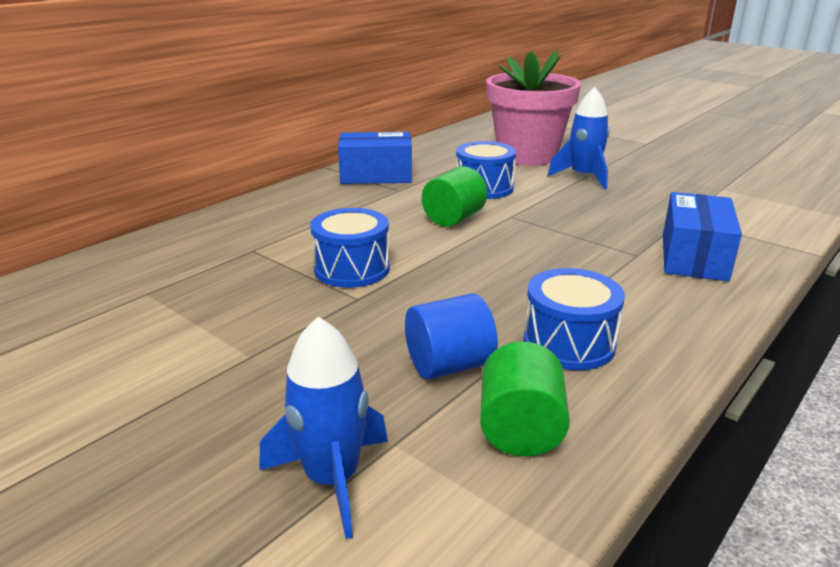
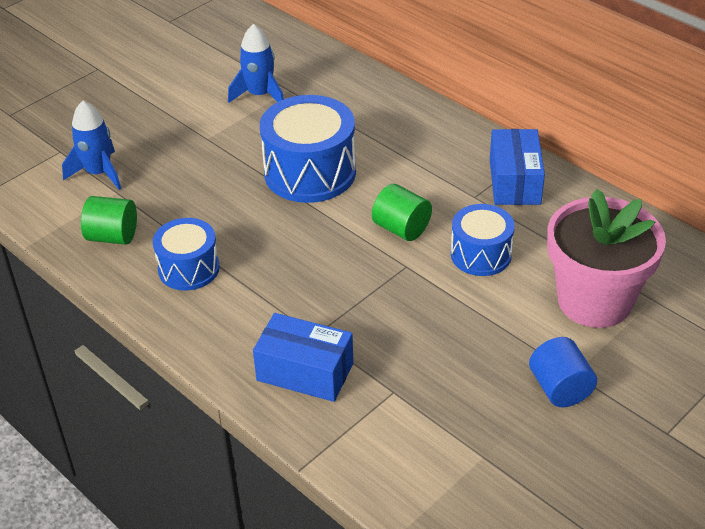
camera: 95 degrees right, 15 degrees up
(352, 269) = (310, 172): blue drum -> blue drum, size x1.64
(449, 365) = (178, 214): blue cylinder -> blue cylinder (560, 388)
(583, 177) = (517, 337): blue rocket -> blue rocket (260, 95)

